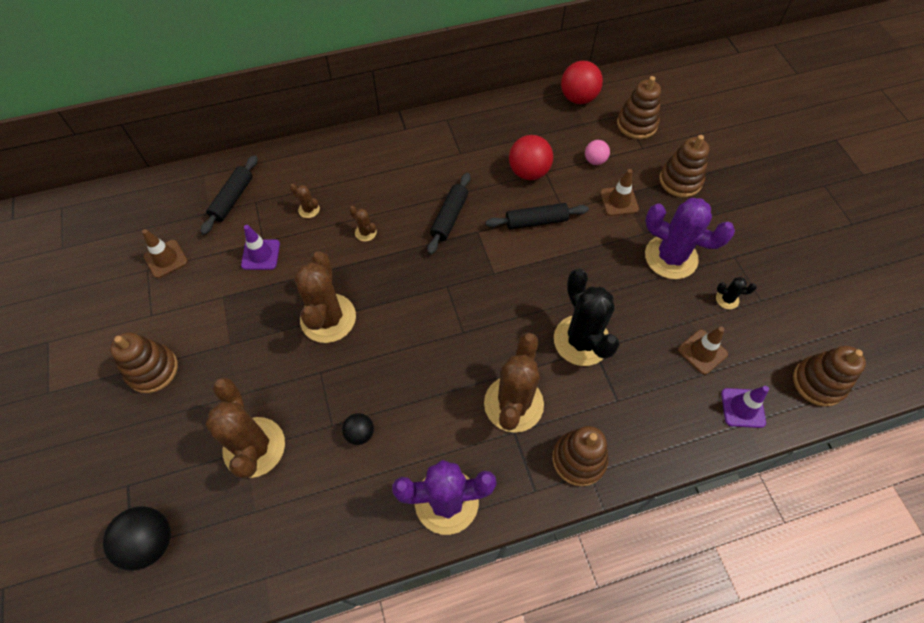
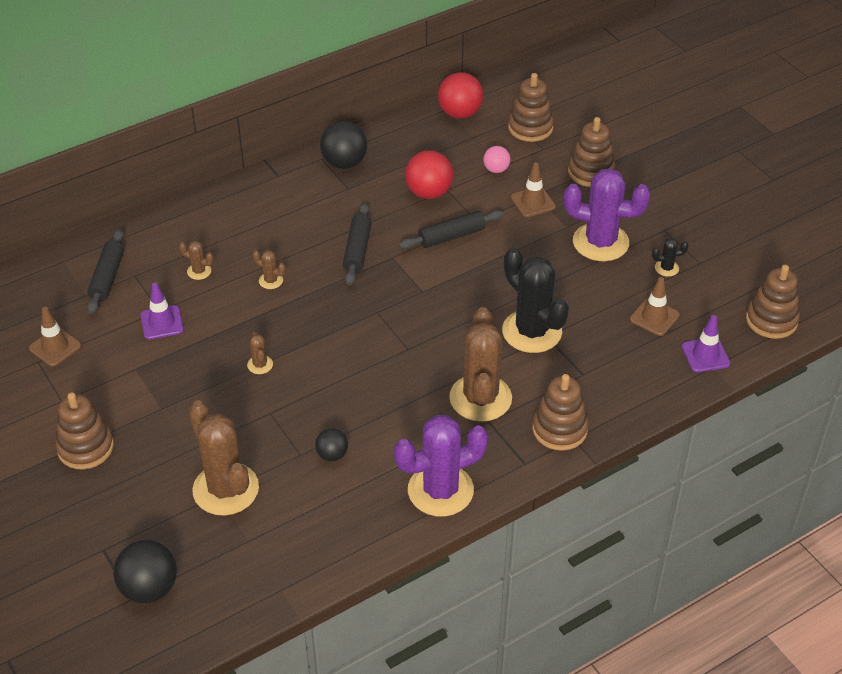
camera: 15 degrees left, 15 degrees down
(328, 318) = (260, 365): brown cactus -> brown cactus, size x0.42
(464, 127) = (344, 163): none -> black ball

